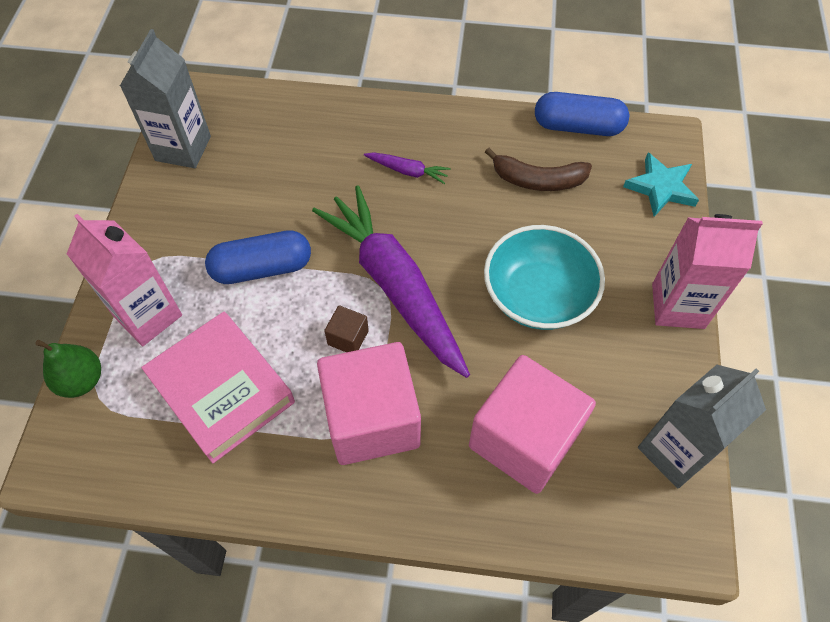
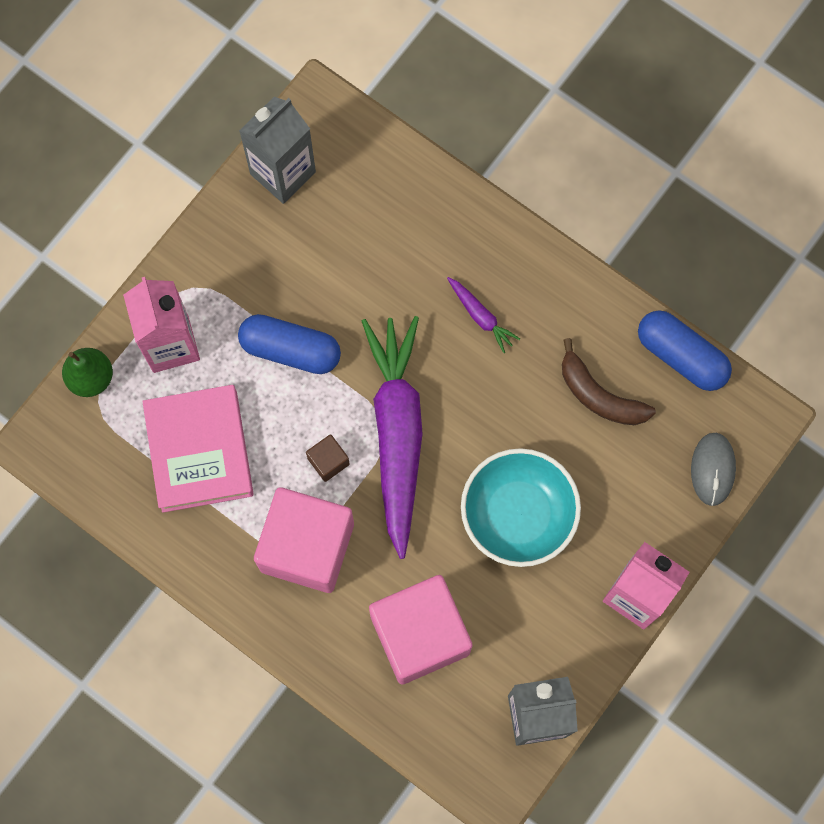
camera: 30 degrees right, 15 degrees up
(661, 187) = (712, 469): turquoise star -> grey mouse

